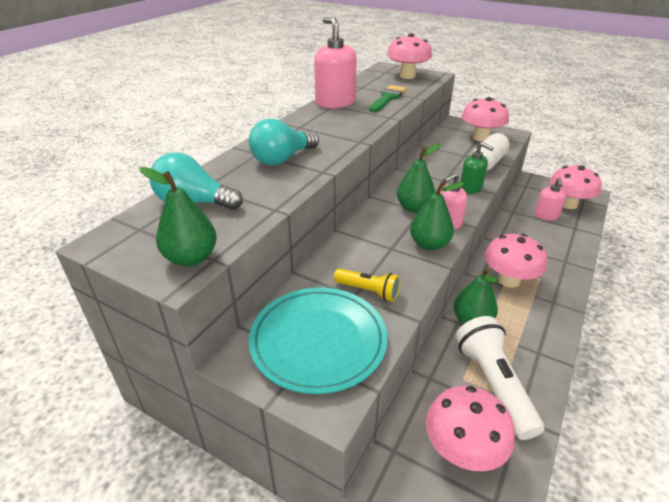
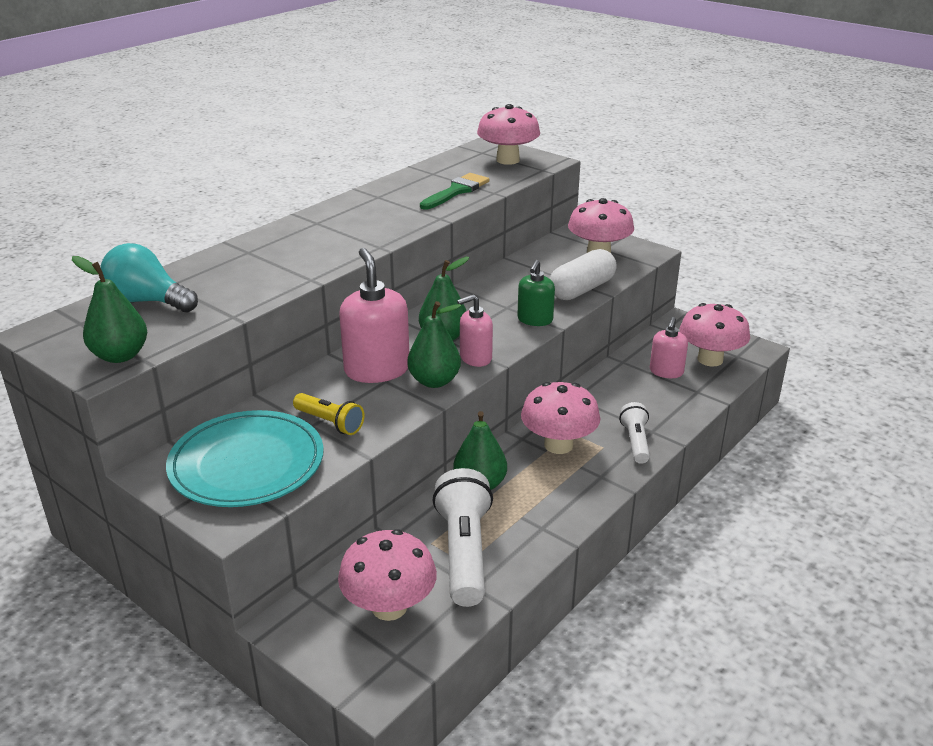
camera: 10 degrees right, 5 degrees down
(282, 159) = (272, 261): turquoise light bulb -> none
(335, 103) = (382, 193): pink soap dispenser -> pink soap dispenser (377, 370)
(470, 188) = (535, 320): green soap dispenser -> green soap dispenser turned 60 degrees clockwise
(559, 271) = (635, 442): none -> white flashlight

